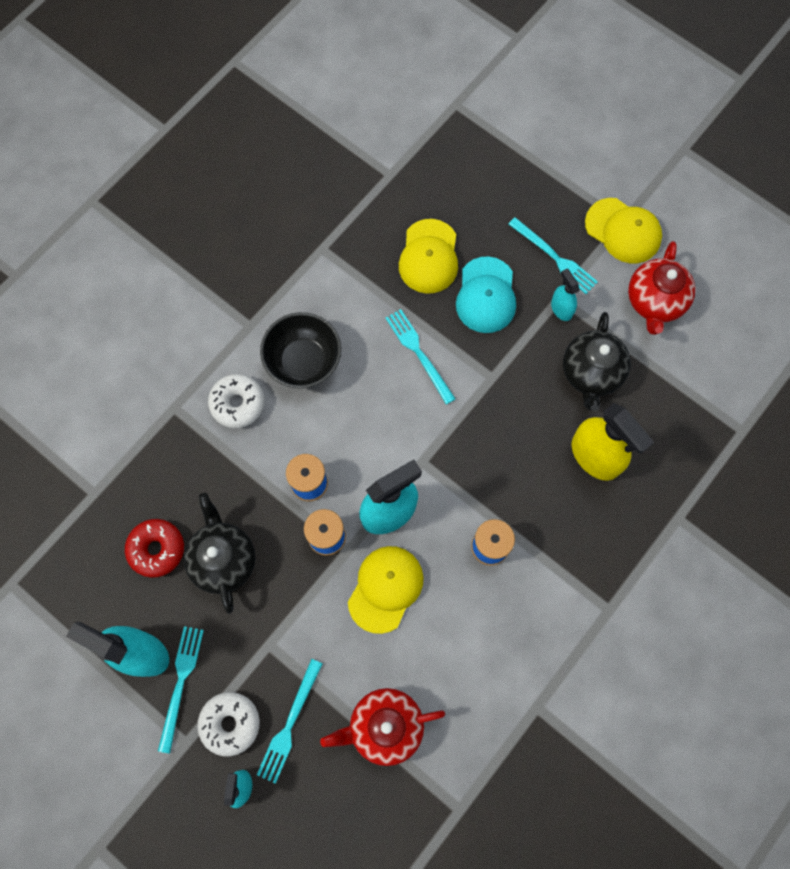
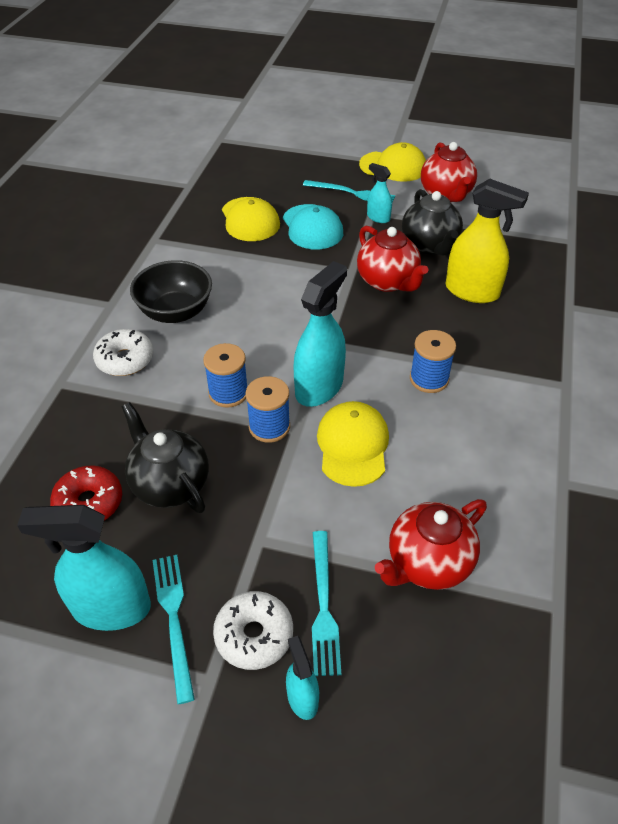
camera: 25 degrees left, 25 degrees down
(419, 353) = (278, 276): turquoise fork -> none
(520, 407) = (388, 282): none -> red teapot

